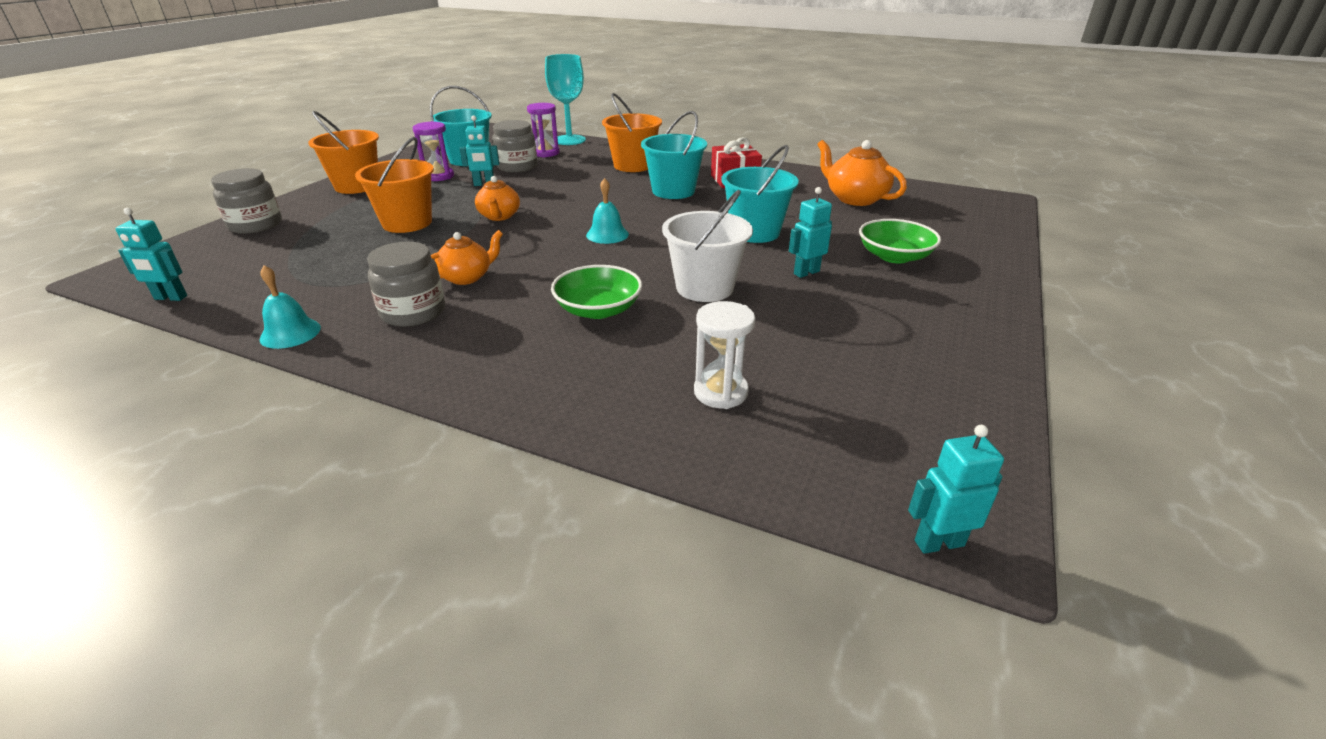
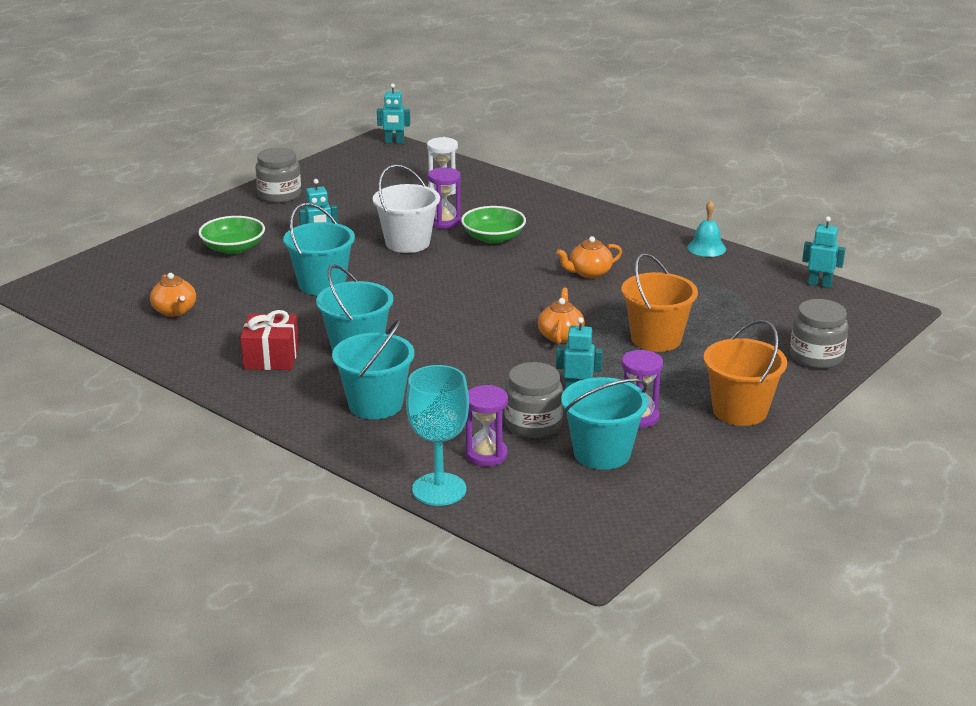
camera: 165 degrees left, 5 degrees down
(413, 312) = (625, 251): grey jar -> grey jar (279, 195)
(607, 234) = (459, 299): turquoise bell -> none
(633, 165) = (375, 404): orange bucket -> turquoise bucket
(677, 325) = (445, 222): none -> purple hourglass
(855, 199) = (175, 311): orange teapot -> orange teapot, size x0.66

